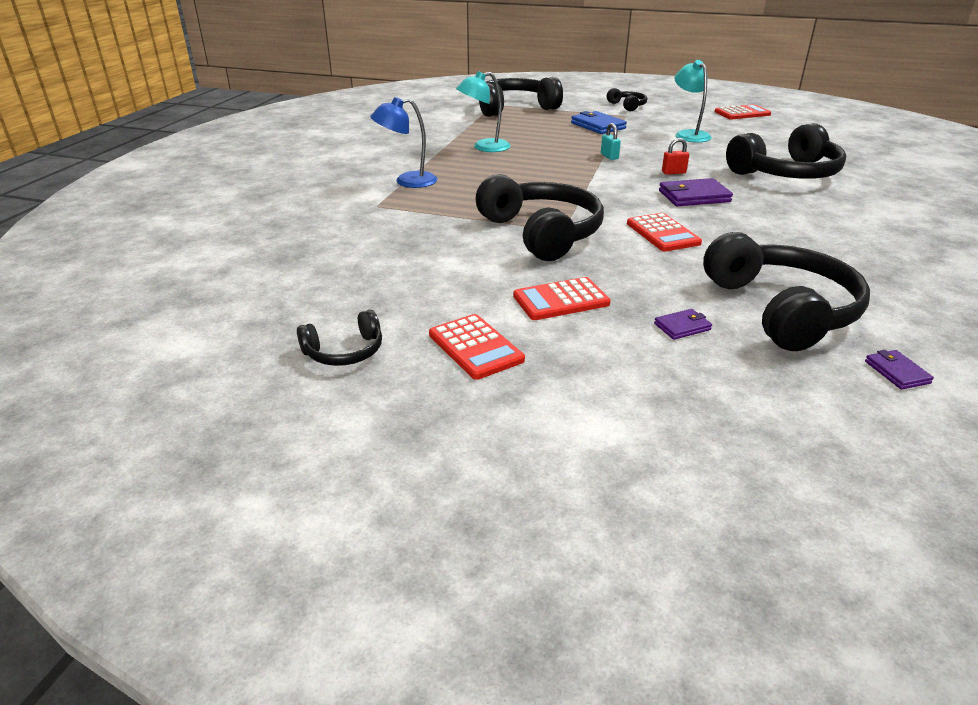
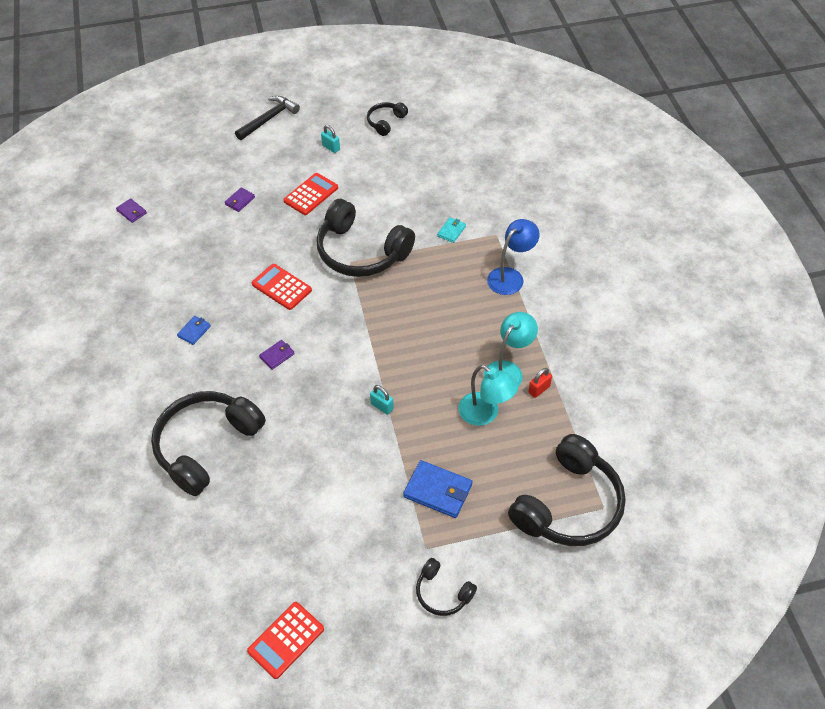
camera: 150 degrees right, 20 degrees up
(419, 220) = (451, 231): none -> turquoise wallet
(475, 347) = (331, 147): red calculator -> turquoise padlock
(554, 442) = (268, 119): none -> black hammer
(673, 172) = (309, 397): red padlock -> red padlock (539, 389)
(688, 134) = (328, 512): turquoise lamp -> turquoise lamp (485, 414)
(694, 196) = (277, 355): purple wallet -> purple wallet, size x0.55
(781, 309) = (190, 236): black headphones -> none
(789, 230) = (194, 331): none -> blue wallet

